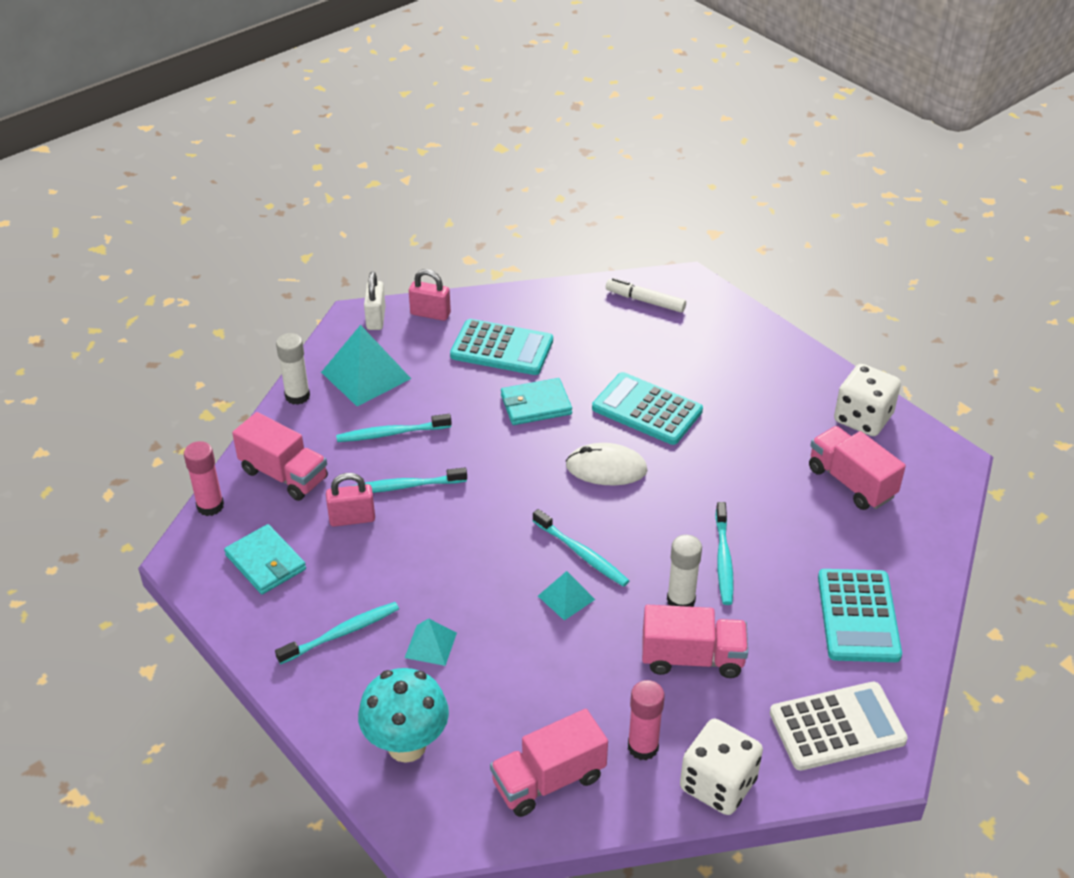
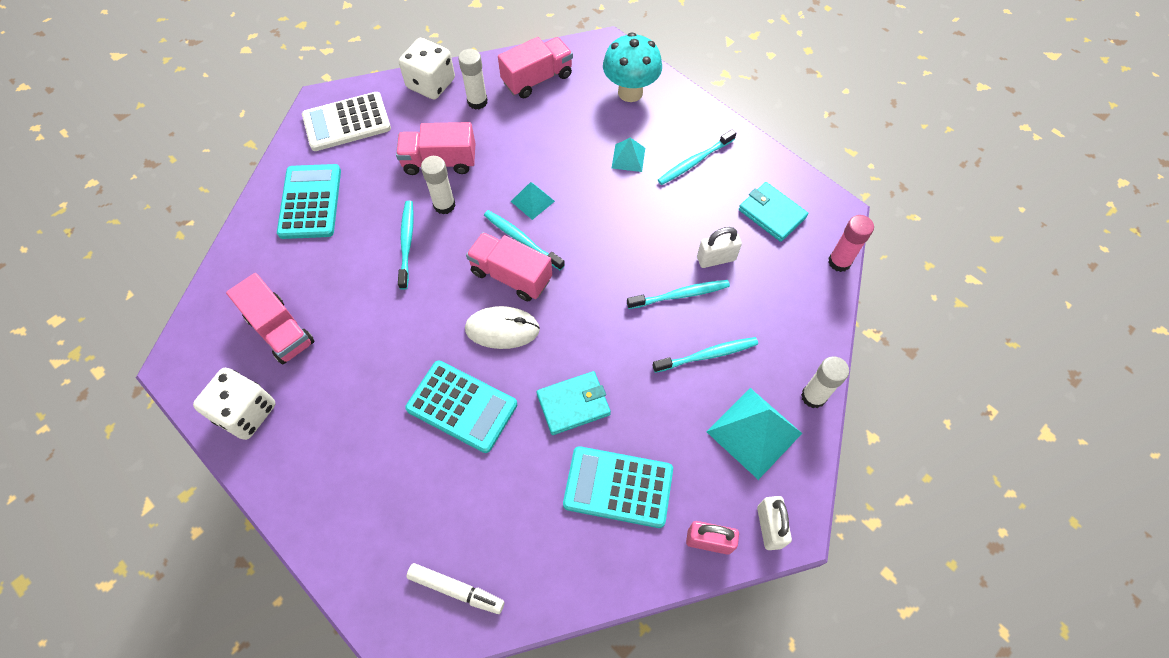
camera: 175 degrees right, 20 degrees up
(284, 475) = (789, 299): pink truck -> pink truck (511, 275)
(352, 518) = (716, 258): pink padlock -> white padlock
(643, 747) = (477, 101): pink glue stick -> white glue stick

